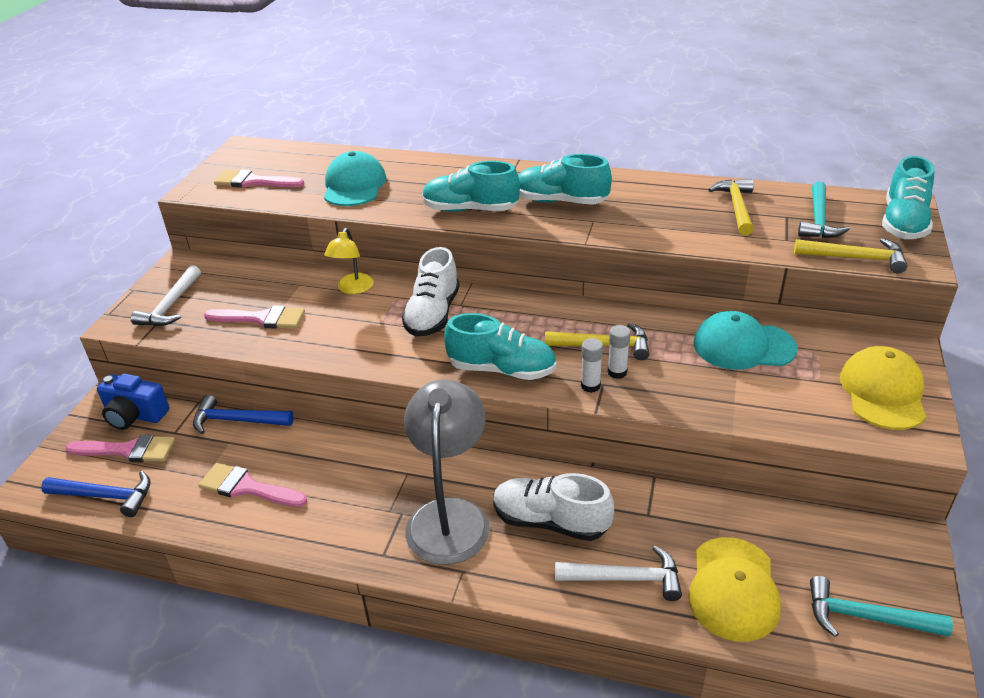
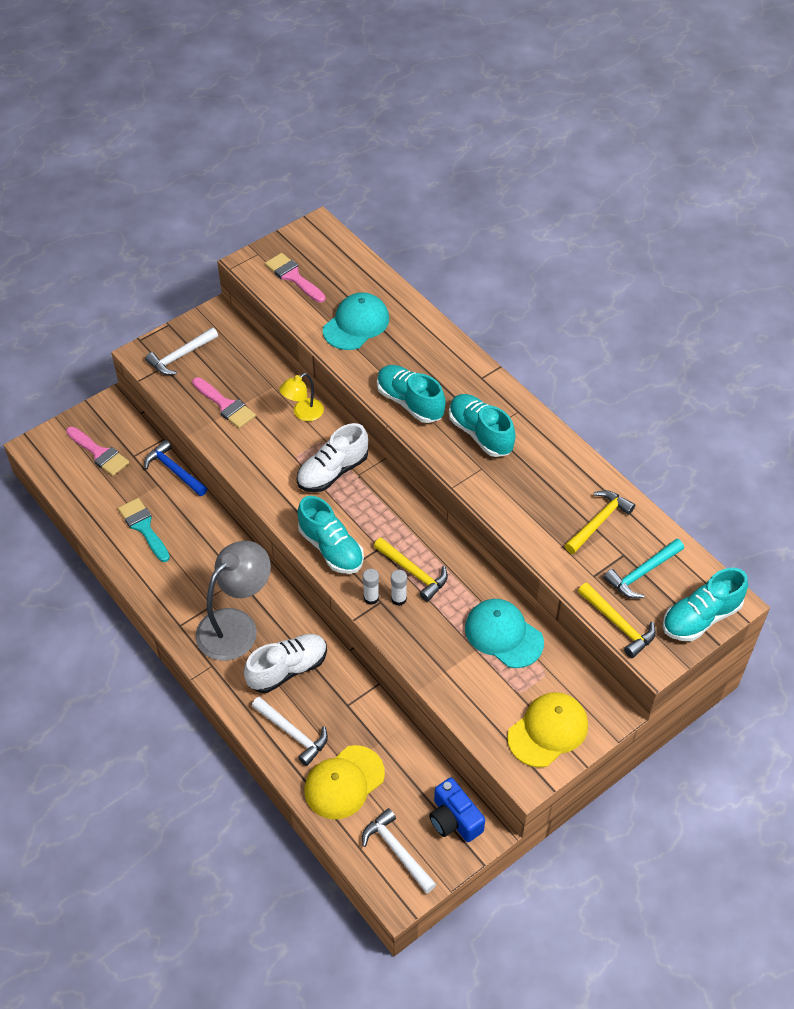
camera: 35 degrees right, 15 degrees up
(106, 496) = (67, 481): blue hammer -> none
(135, 415) = (120, 426): blue camera -> blue camera (454, 819)
(247, 487) = (143, 527): pink brush -> turquoise brush
(550, 521) = (288, 669): white shoe -> white shoe turned 90 degrees clockwise
(866, 617) = (397, 851): turquoise hammer -> white hammer

